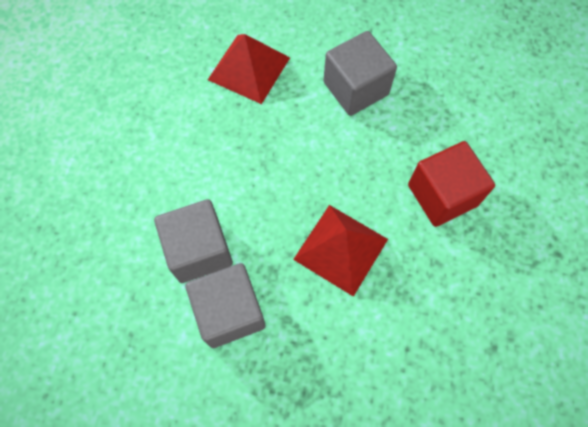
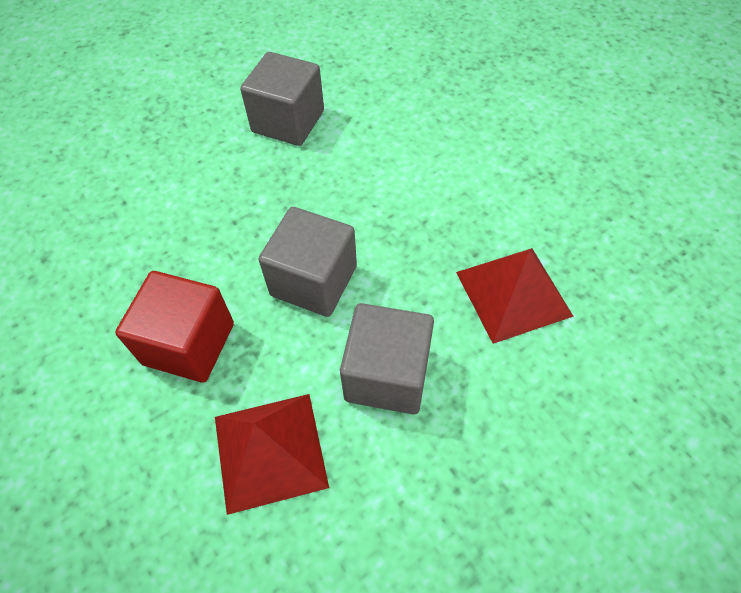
camera: 135 degrees right, 10 degrees down
(199, 250) = (357, 134): grey cube -> grey cube (314, 281)
(340, 249) = (246, 221): red pyramid -> red pyramid (270, 451)

